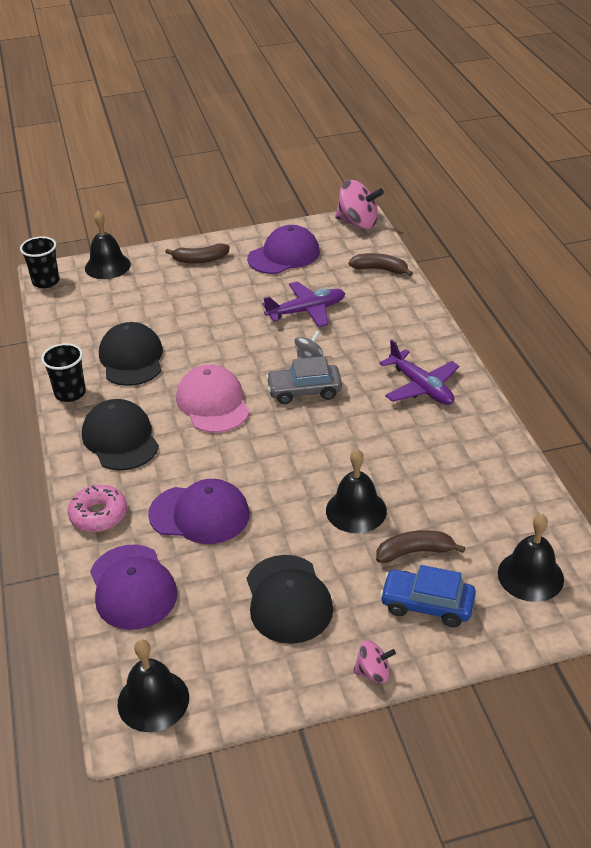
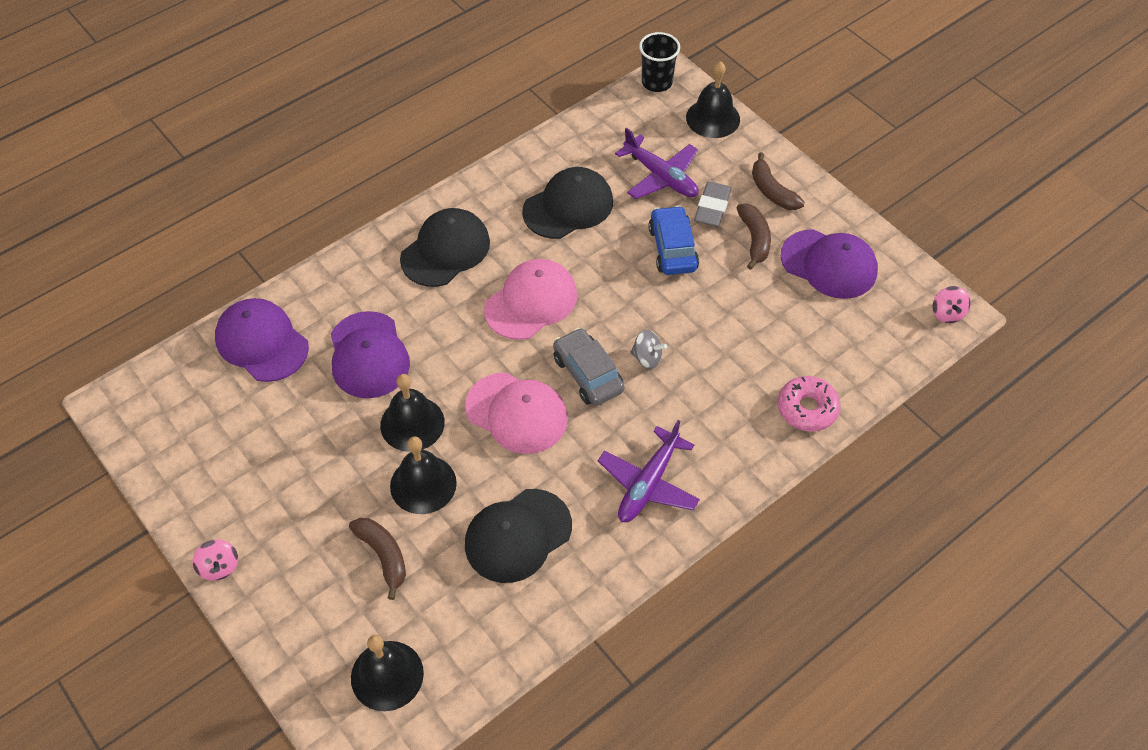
camera: 65 degrees right, 15 degrees up
(70, 393) = (493, 183): black cup -> none
(98, 515) = (339, 279): pink donut -> pink donut (807, 409)
(132, 587) = (262, 342): purple cap -> purple cap turned 90 degrees clockwise
(153, 700) = (144, 410): black bell -> black bell (412, 423)
(193, 290) = (712, 208): none -> grey eraser
(288, 599) = (285, 467): black cap -> black cap (517, 536)
(306, 311) = (731, 325): purple plane -> purple plane (661, 176)
(317, 438) = (517, 413): none -> pink cap
(358, 223) = (947, 313): pink spinning top -> pink spinning top, size x0.53
(380, 269) = (858, 370): brown banana -> brown banana (754, 239)
(427, 605) = (316, 588): blue car -> blue car (672, 248)

